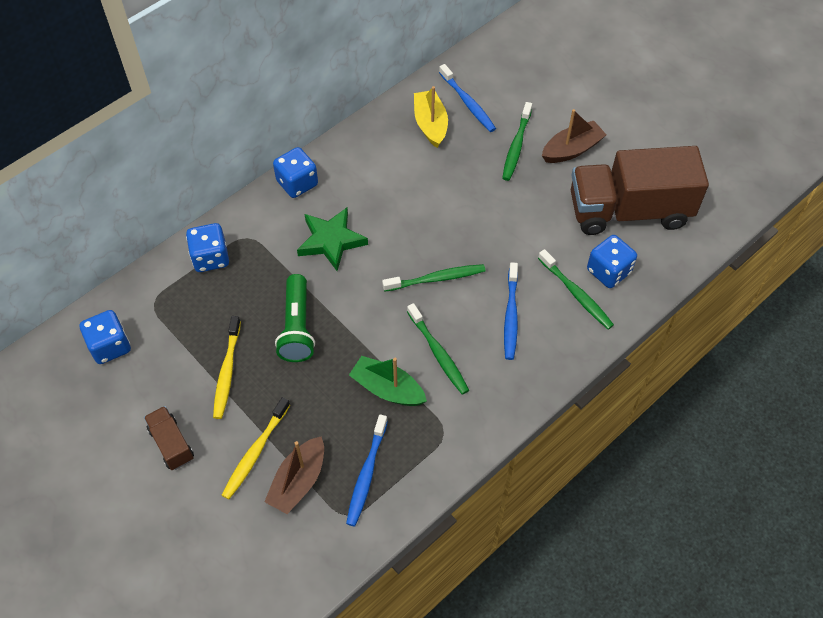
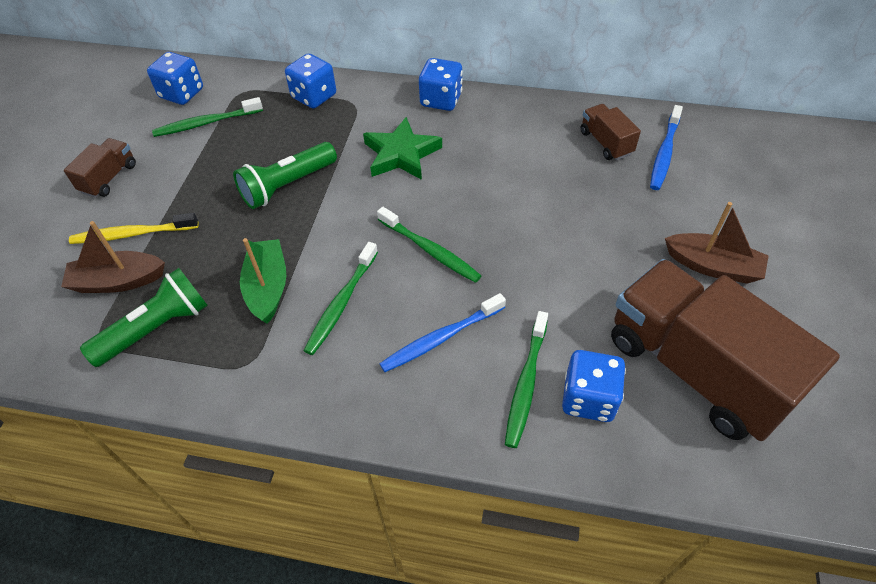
camera: 55 degrees right, 5 degrees down
(227, 371) = (206, 169): yellow toothbrush -> none
(367, 474) = (156, 328): blue toothbrush -> green flashlight
(430, 124) = (606, 143): yellow boat -> brown truck
(516, 146) = (660, 218): green toothbrush -> green toothbrush (207, 123)

